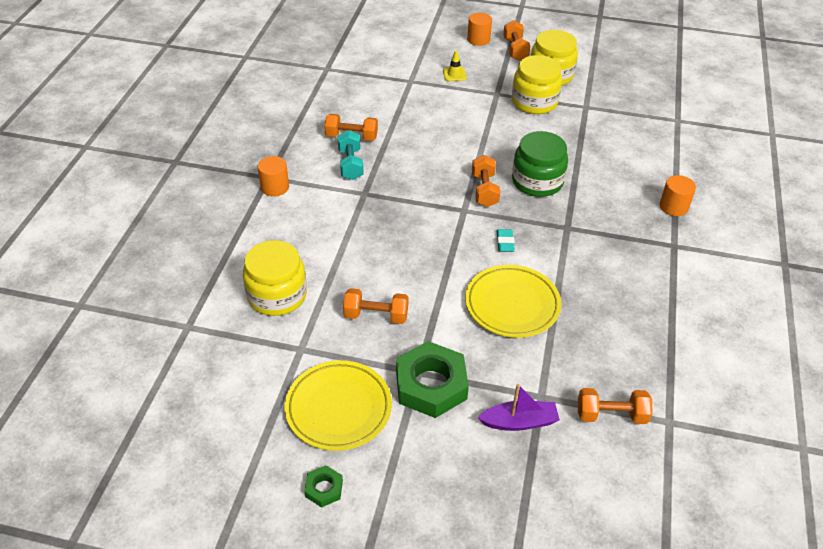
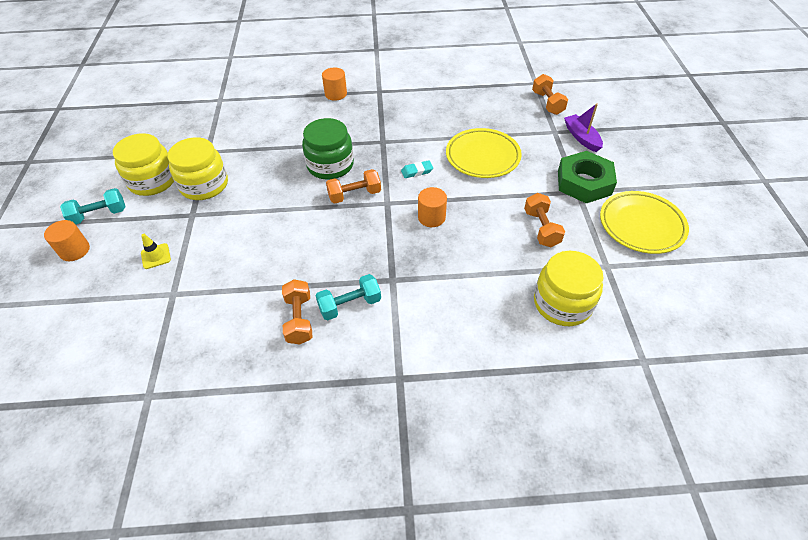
camera: 105 degrees left, 5 degrees up
(275, 187) = (414, 364): orange cylinder -> orange cylinder (431, 217)
(324, 489) = (706, 214): green nut -> none
(515, 49) = (99, 215): orange dumbbell -> turquoise dumbbell

